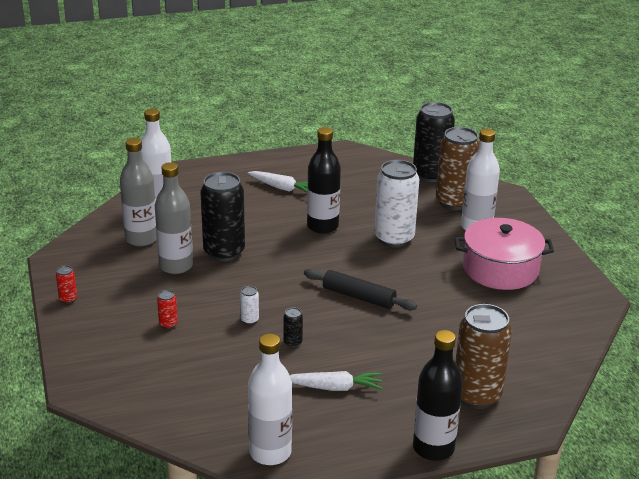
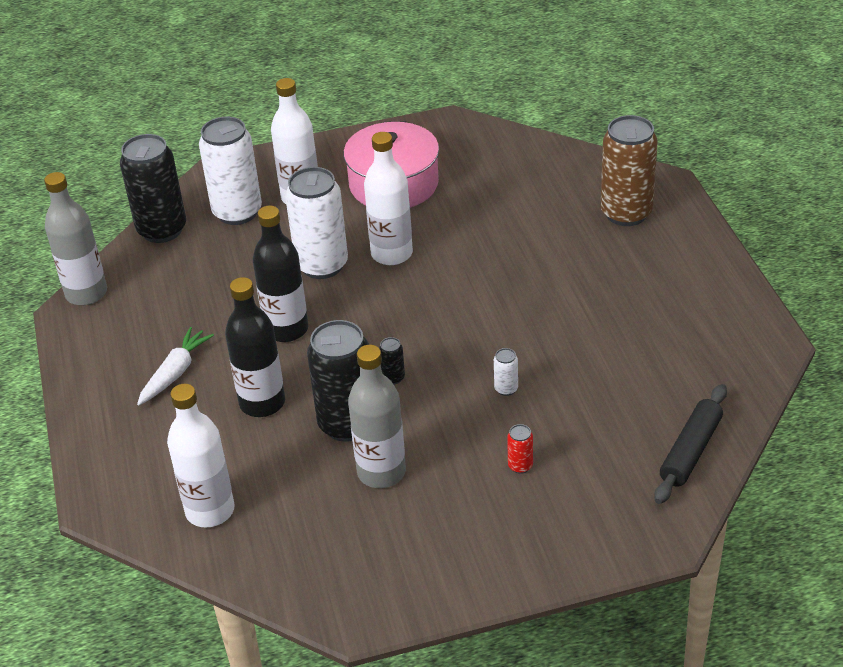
camera: 85 degrees left, 10 degrees up
(68, 299) = (466, 583): red can -> none
(141, 239) = (306, 520): grey bottle -> grey bottle (86, 293)
(270, 452) = (743, 359): white bottle -> white bottle (392, 254)
(292, 342) = (548, 349): black can -> black can (393, 378)
(335, 387) = (628, 313): white carrot -> none
(358, 297) = (453, 295): black rolling pin -> black rolling pin (691, 451)
(433, 448) = (712, 244): black bottle -> black bottle (262, 403)
(454, 202) = (237, 212): brown can -> white can

